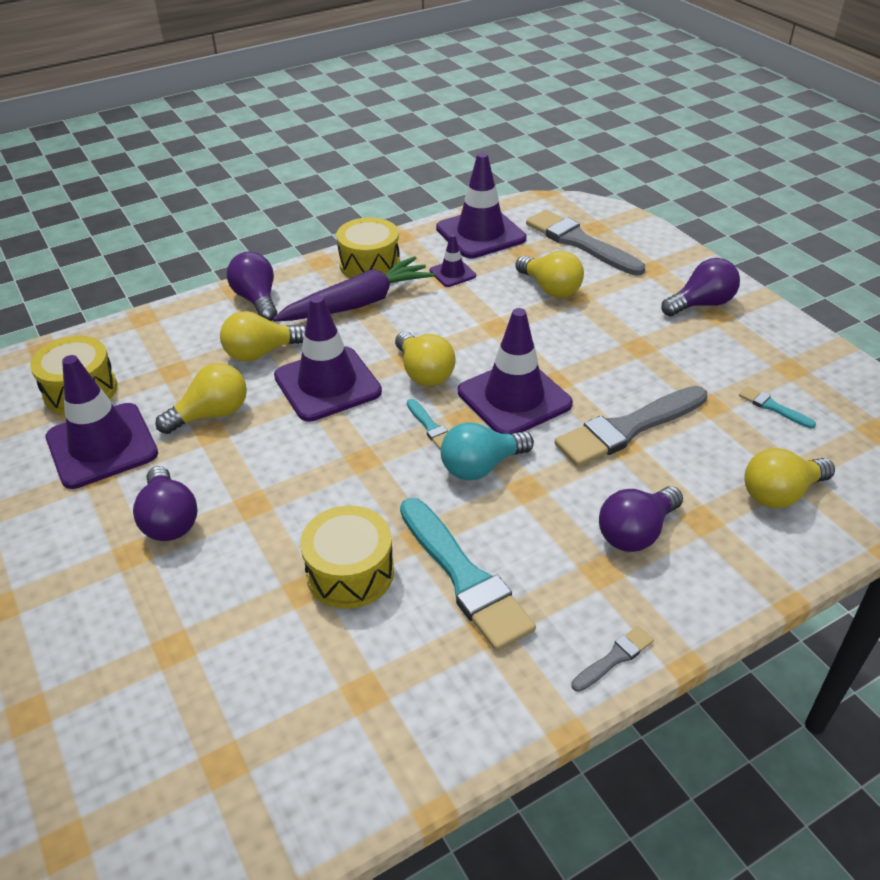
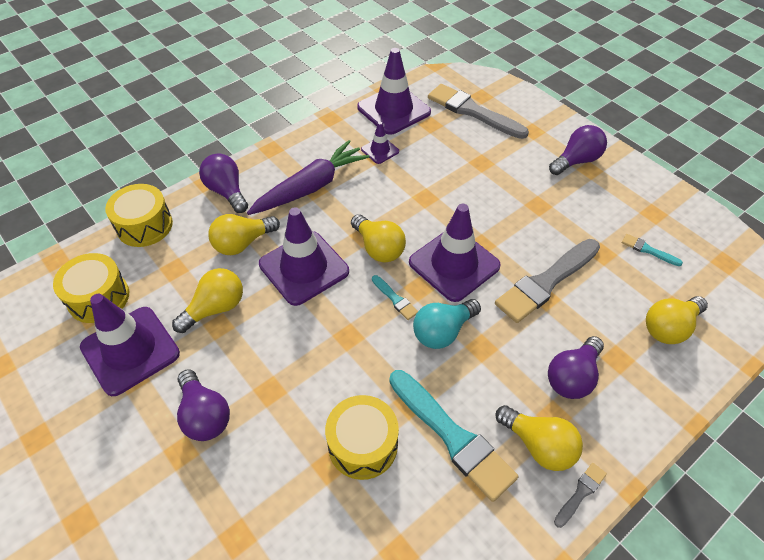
camera: 10 degrees left, 10 degrees up
(369, 264) = (311, 148): yellow drum -> yellow drum (144, 226)
(550, 288) = (459, 157): yellow light bulb -> yellow light bulb (538, 445)

